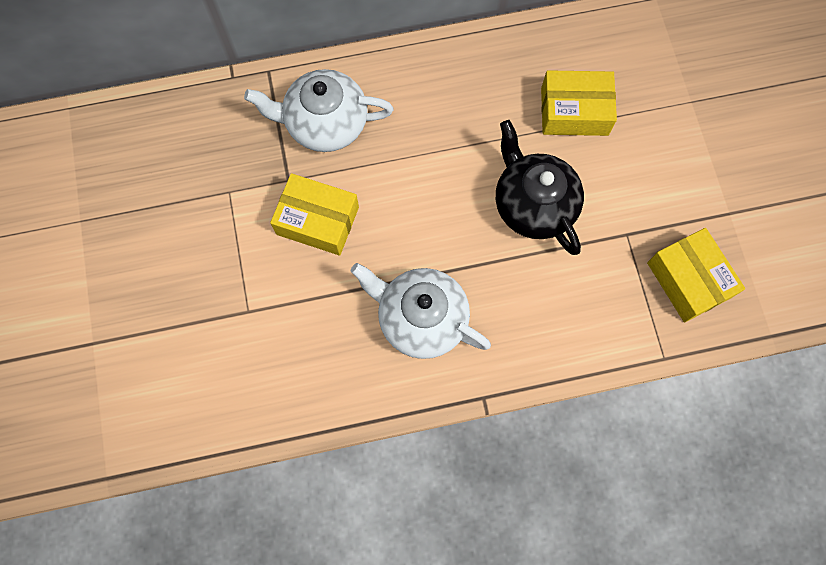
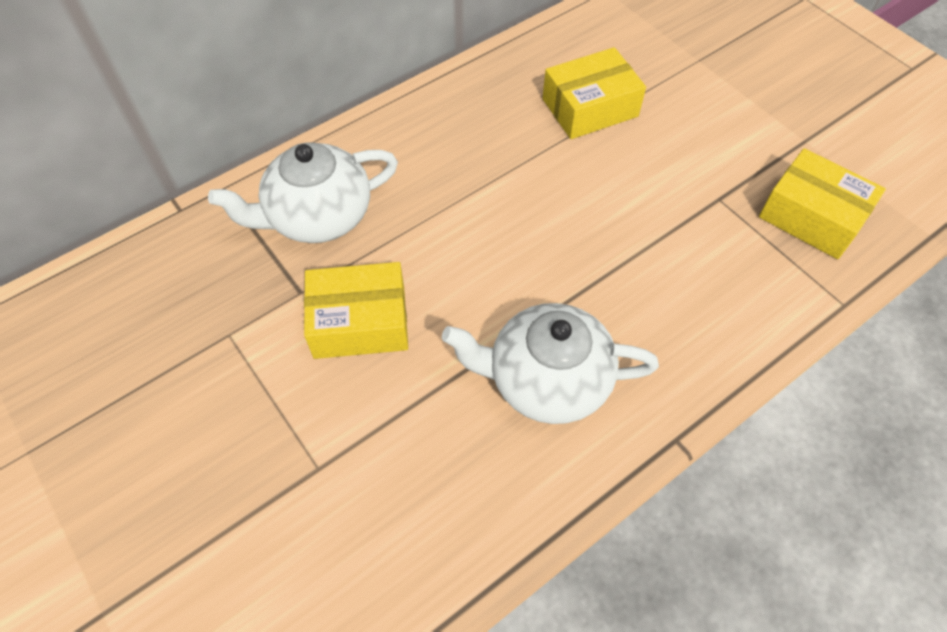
camera: 25 degrees left, 15 degrees down
(533, 204) = (602, 208): black teapot -> none

